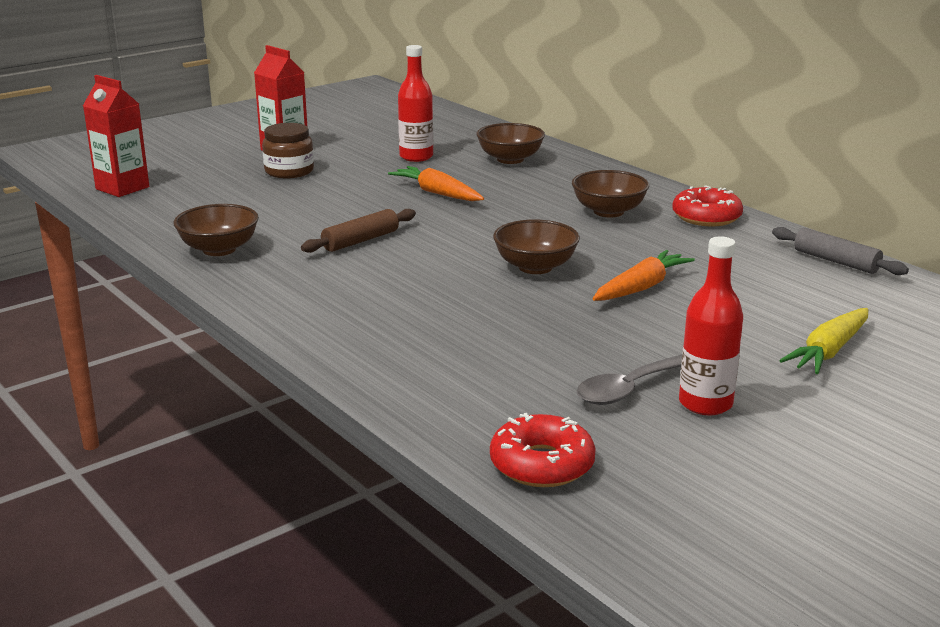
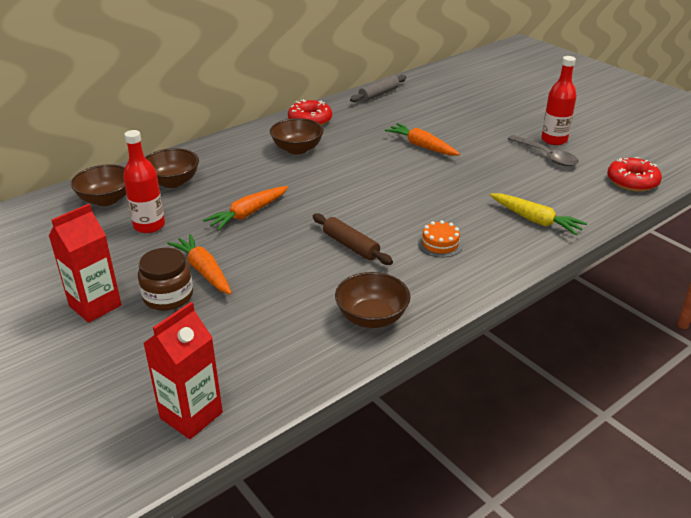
camera: 90 degrees left, 10 degrees up
(327, 181) = (204, 271): none -> orange carrot
(354, 288) = (440, 244): none -> orange cake
(535, 267) = (395, 177): brown bowl -> brown bowl (106, 199)
(829, 351) = (488, 108): yellow carrot -> yellow carrot (535, 220)

